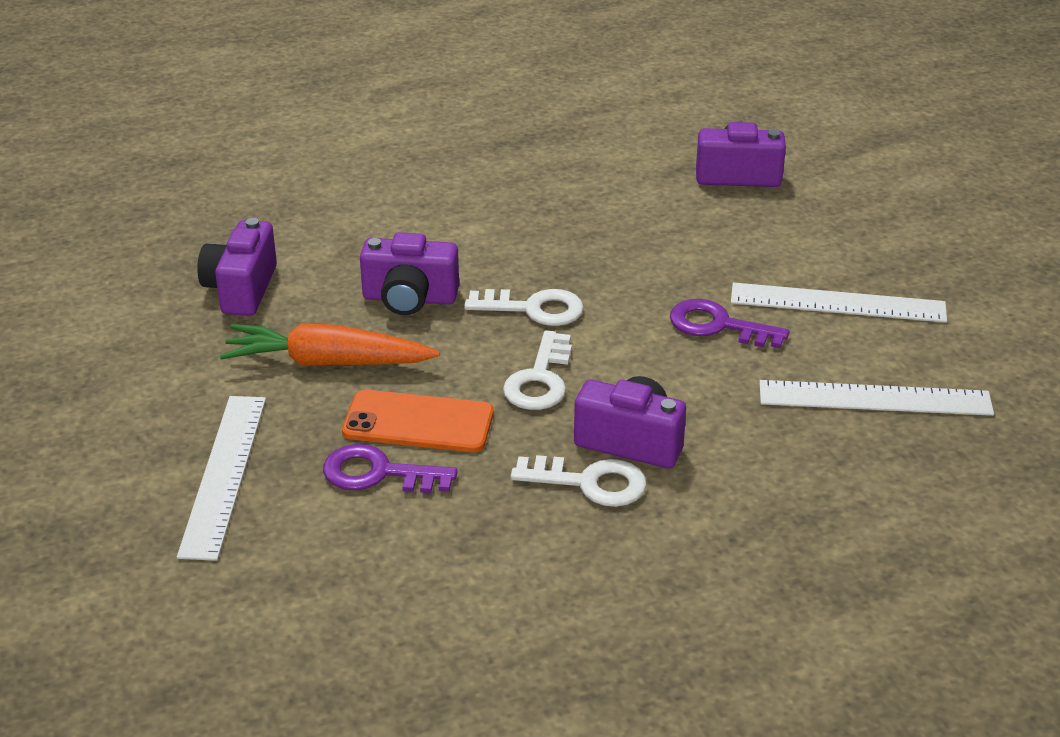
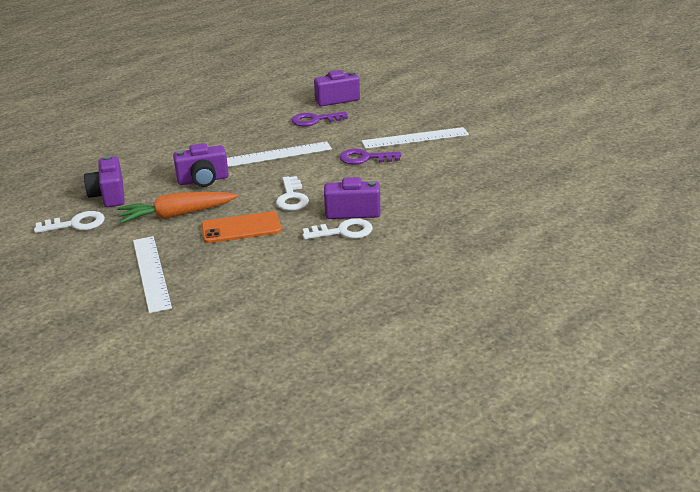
camera: 20 degrees left, 5 degrees down
(378, 473) = (234, 253): purple key -> purple key (315, 120)
(534, 309) = (270, 171): white key -> white key (76, 224)
(875, 399) = (455, 170): white ruler -> white ruler (277, 154)

